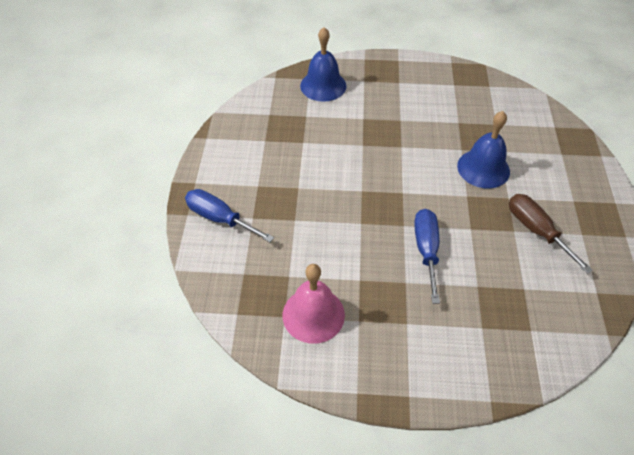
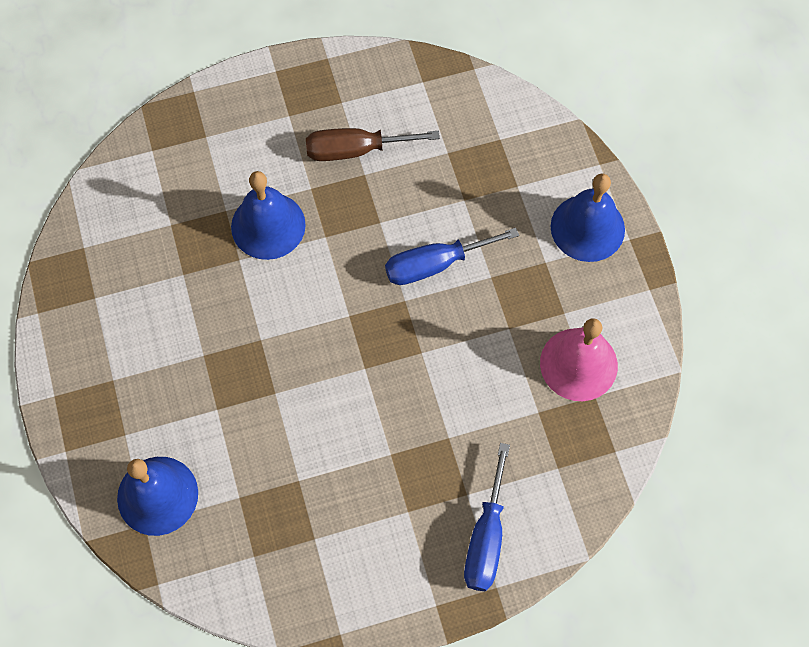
camera: 110 degrees left, 15 degrees up
(429, 366) = (587, 228): none -> blue bell
(536, 230) = (355, 150): brown screwdriver -> brown screwdriver turned 45 degrees clockwise

